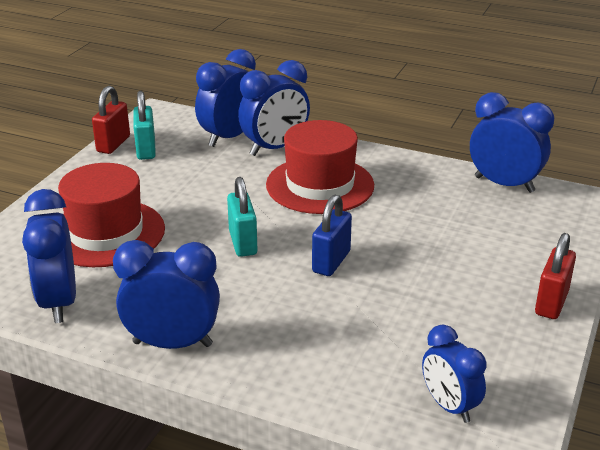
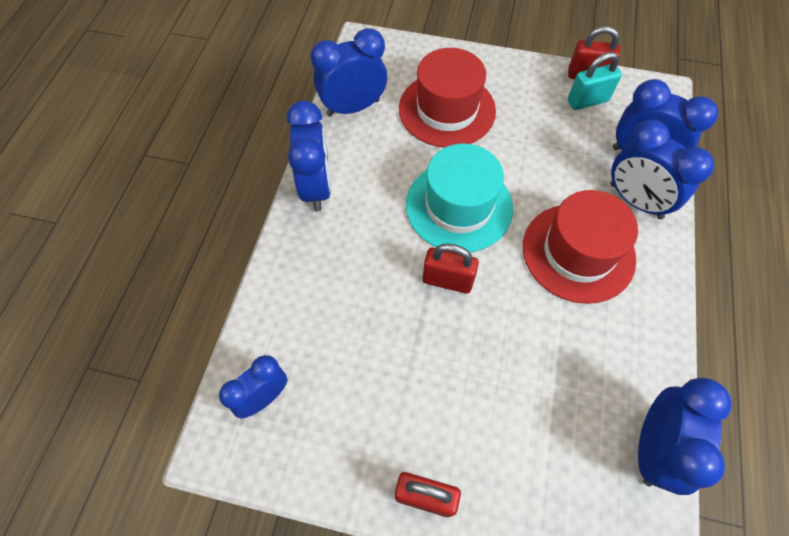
camera: 80 degrees right, 30 degrees up
(243, 243) = (459, 206): turquoise padlock -> turquoise hat
(331, 262) = (447, 280): blue padlock -> red padlock

